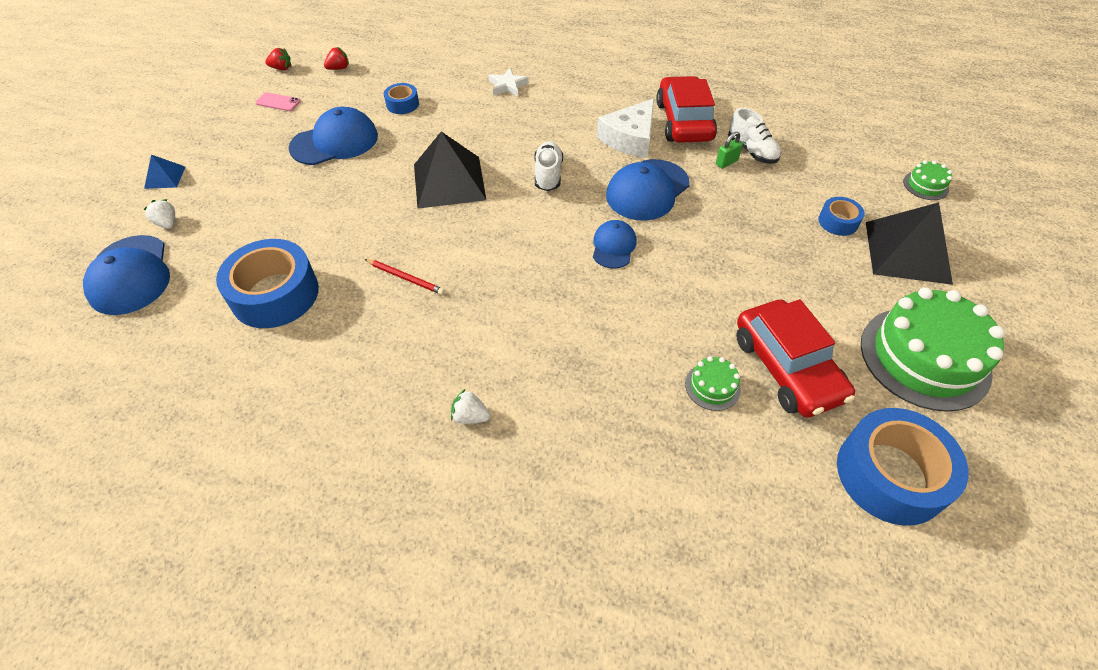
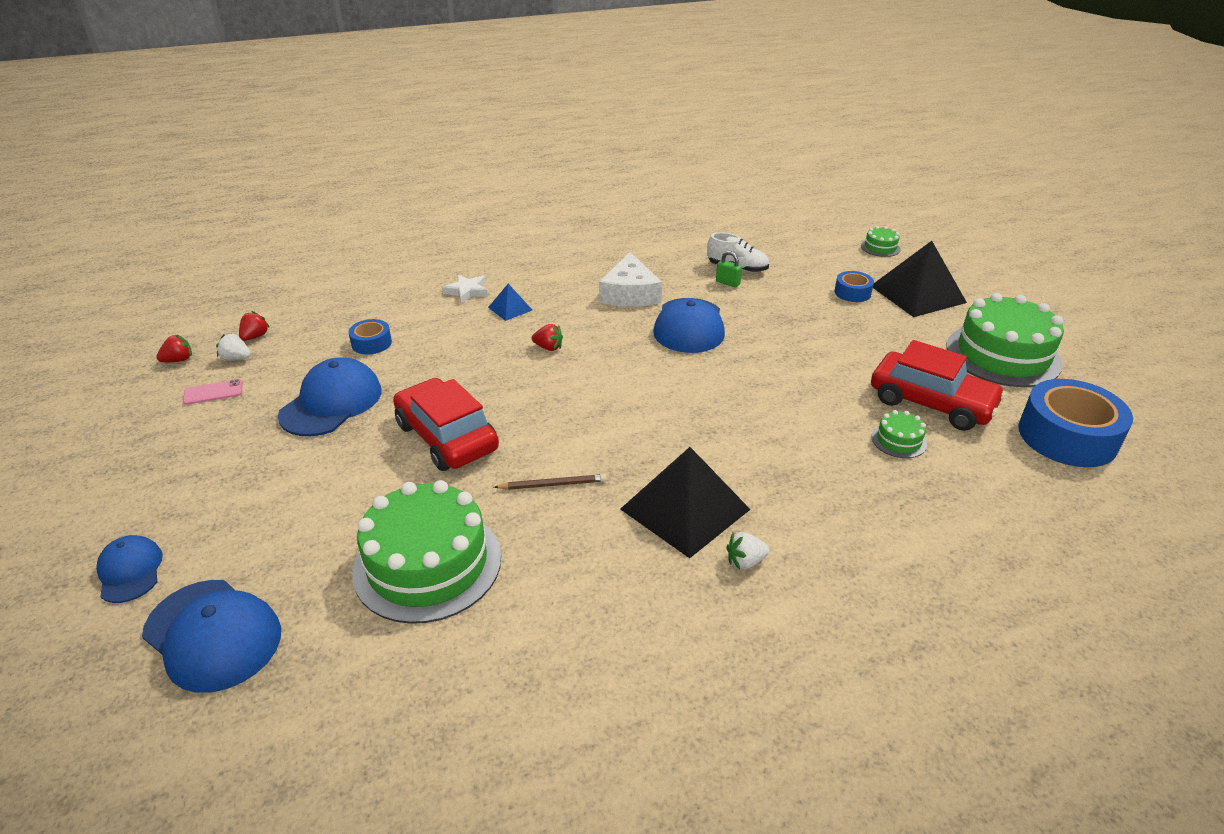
camera: 35 degrees left, 15 degrees down
(165, 177) = (141, 520): blue pyramid -> blue pyramid (510, 308)
(167, 223) = (203, 562): white strawberry -> white strawberry (236, 358)
(275, 294) = (427, 564): blue tape -> green cake
(405, 278) = (553, 484): red pencil -> brown pencil
(449, 182) = (501, 389): black pyramid -> black pyramid (685, 509)
(517, 161) = (548, 347): none -> red strawberry
(548, 175) = (590, 347): white shoe -> none
(613, 246) = (710, 377): blue cap -> blue cap (130, 571)
(684, 121) = (660, 266): red car -> red car (446, 437)
(726, 162) = (727, 283): green padlock -> green padlock turned 75 degrees counterclockwise

